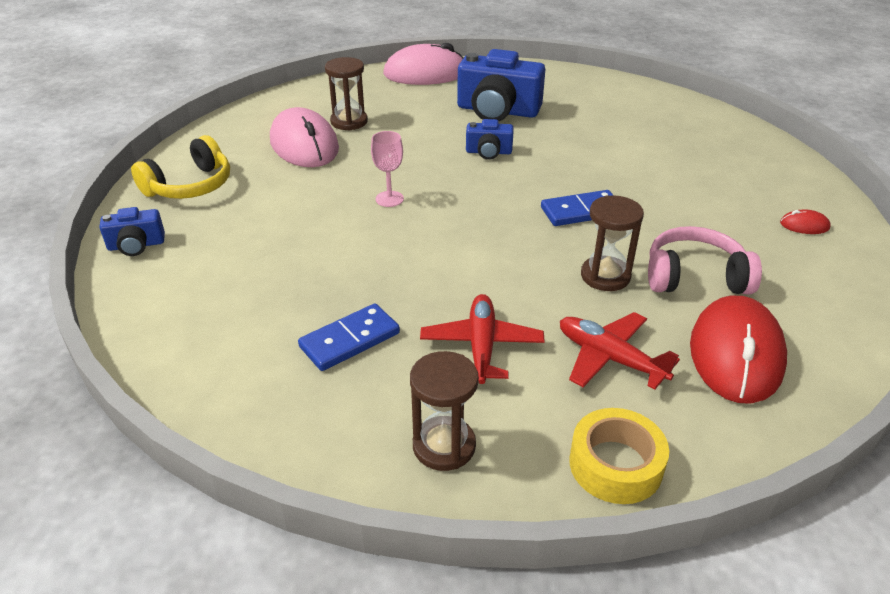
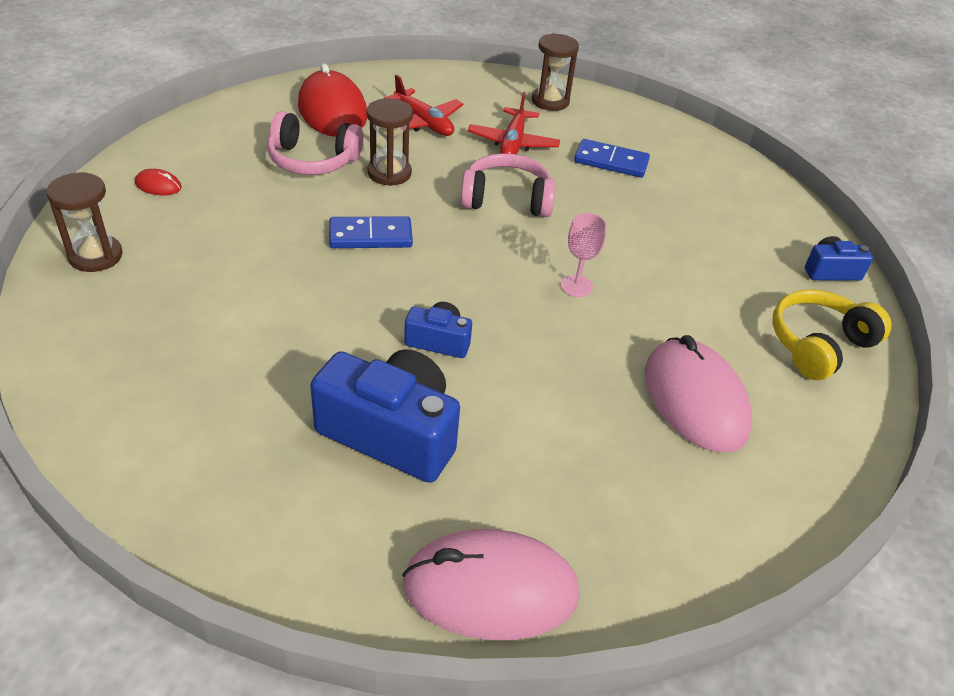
camera: 175 degrees left, 5 degrees up
(349, 122) = (635, 445): brown hourglass -> brown hourglass (96, 256)
(350, 340) = (611, 161): blue domino -> blue domino turned 45 degrees clockwise
(468, 267) = (507, 199): none -> pink headphones
(615, 465) = (453, 79): yellow tape -> none
(736, 354) = (332, 111): red mouse -> red mouse turned 45 degrees counterclockwise

